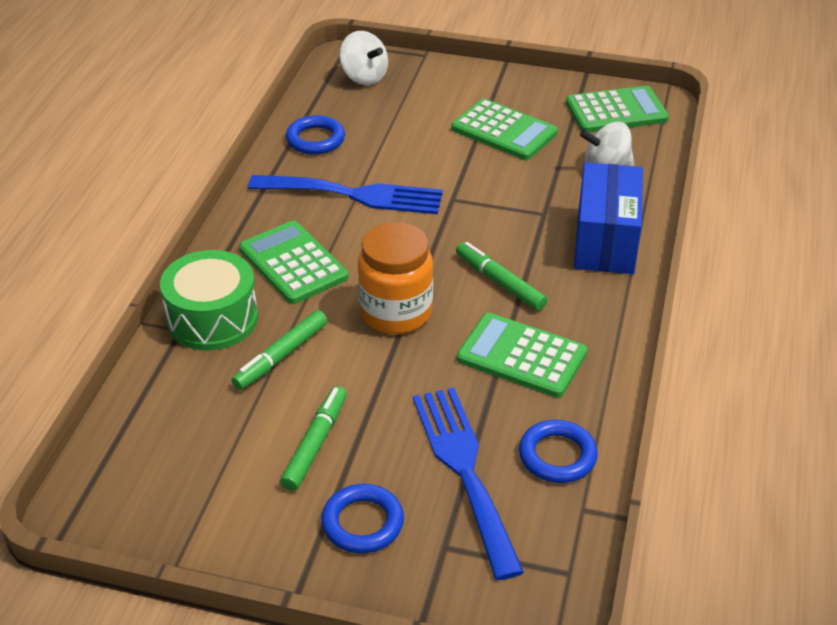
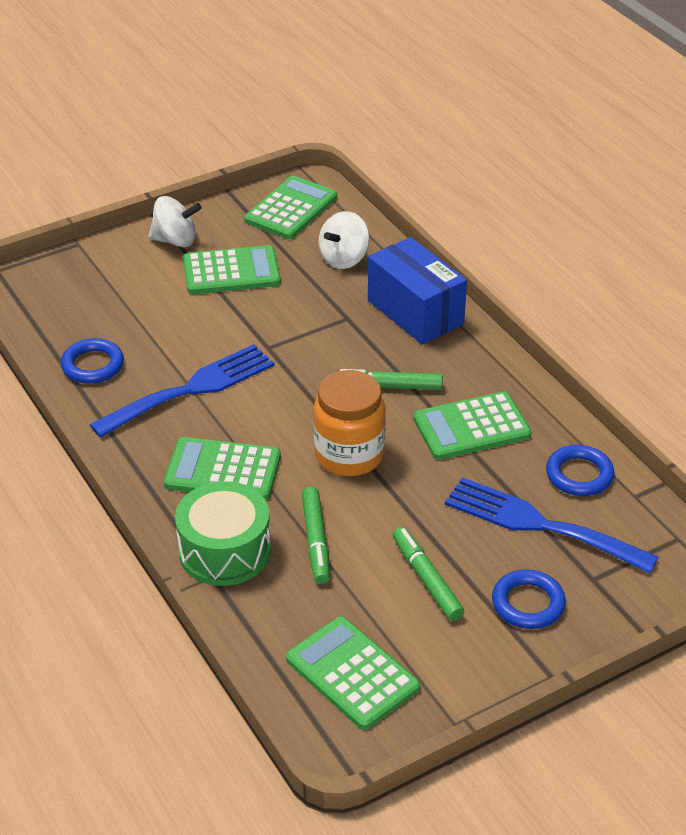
camera: 45 degrees left, 0 degrees up
(163, 469) = (352, 674): none -> green calculator
(364, 77) = (55, 290): white spinning top -> white spinning top (175, 240)

